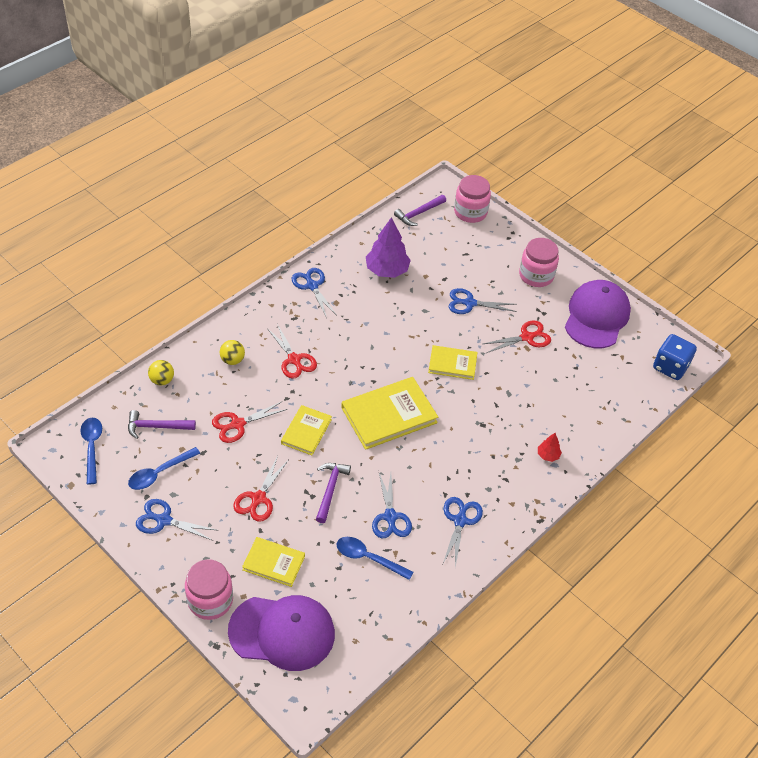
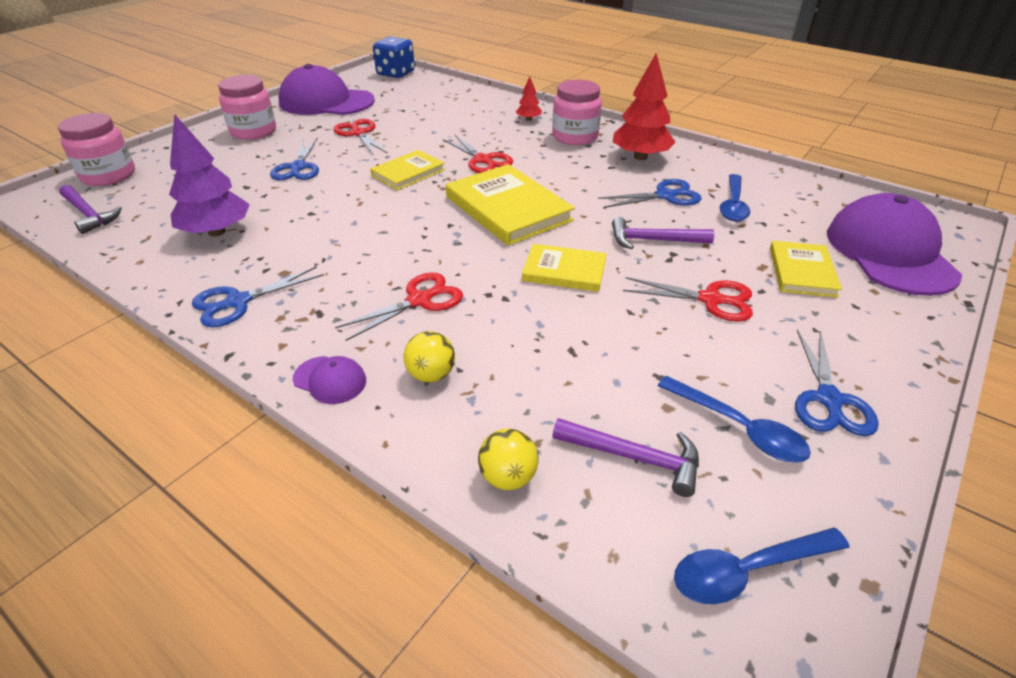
camera: 95 degrees left, 10 degrees down
(156, 427) = (634, 458): purple hammer -> purple hammer turned 60 degrees counterclockwise
(210, 600) = (912, 320): pink jar -> pink jar (575, 137)
(237, 424) = (580, 344): red scissors -> red scissors (483, 160)
(240, 323) = (330, 380): none -> purple cap
(452, 364) = (408, 173): yellow book -> yellow book turned 45 degrees clockwise
(460, 520) = (640, 157): blue scissors -> red tree

